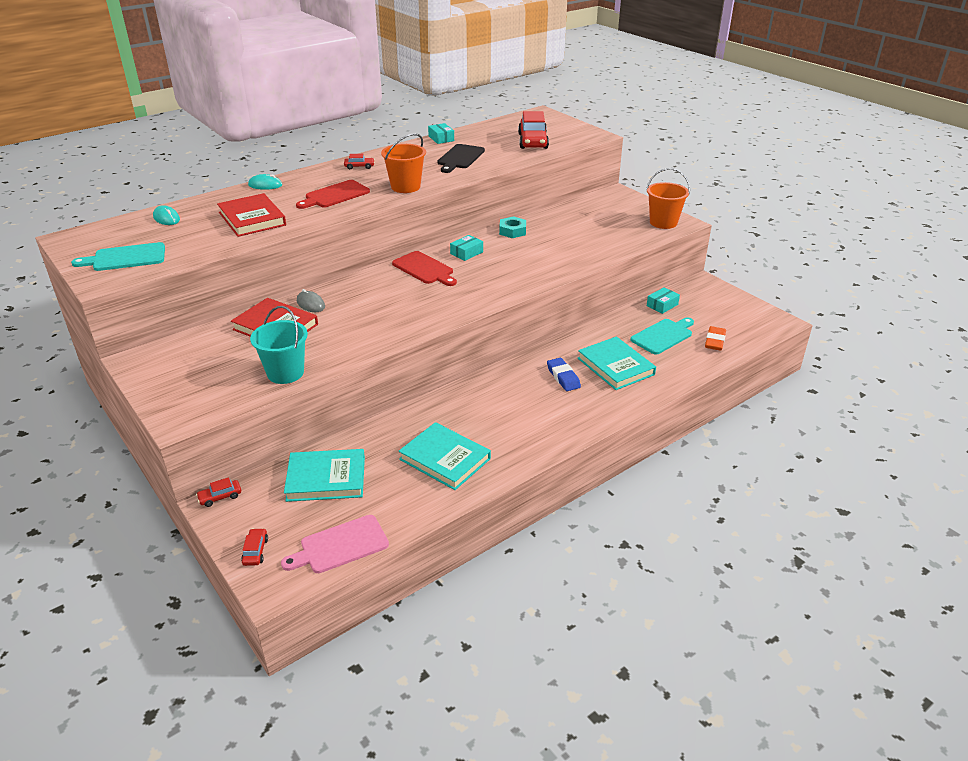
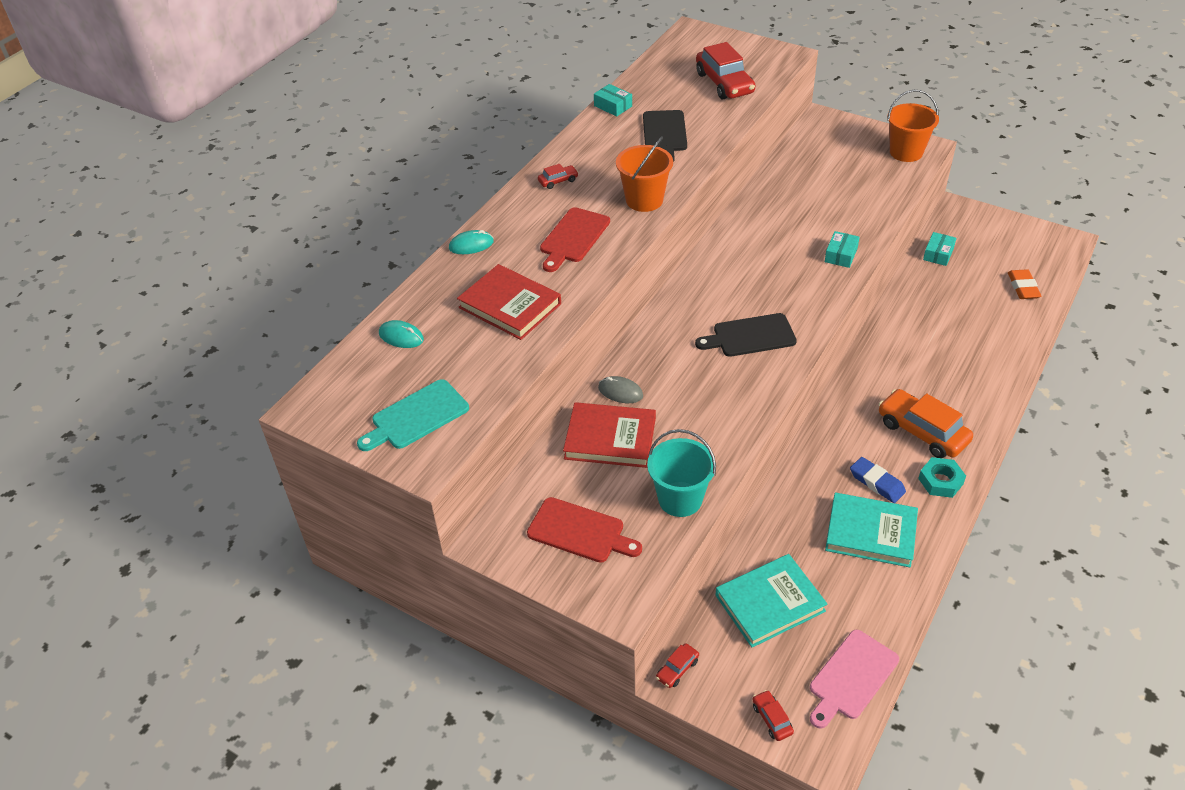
camera: 20 degrees left, 10 degrees up
(424, 269) = (704, 299): red cutting board -> red cutting board (580, 532)
(435, 296) = (750, 336): none -> black cutting board
(466, 253) = (731, 260): turquoise box -> turquoise box (841, 255)
(512, 231) = (755, 212): turquoise nut -> turquoise nut (940, 481)
(546, 408) = (922, 431): none -> orange car
(563, 377) = (909, 385): blue eraser -> blue eraser (877, 483)
(615, 366) = (950, 353): turquoise book -> none
(663, 336) = (968, 296): turquoise cutting board -> none

